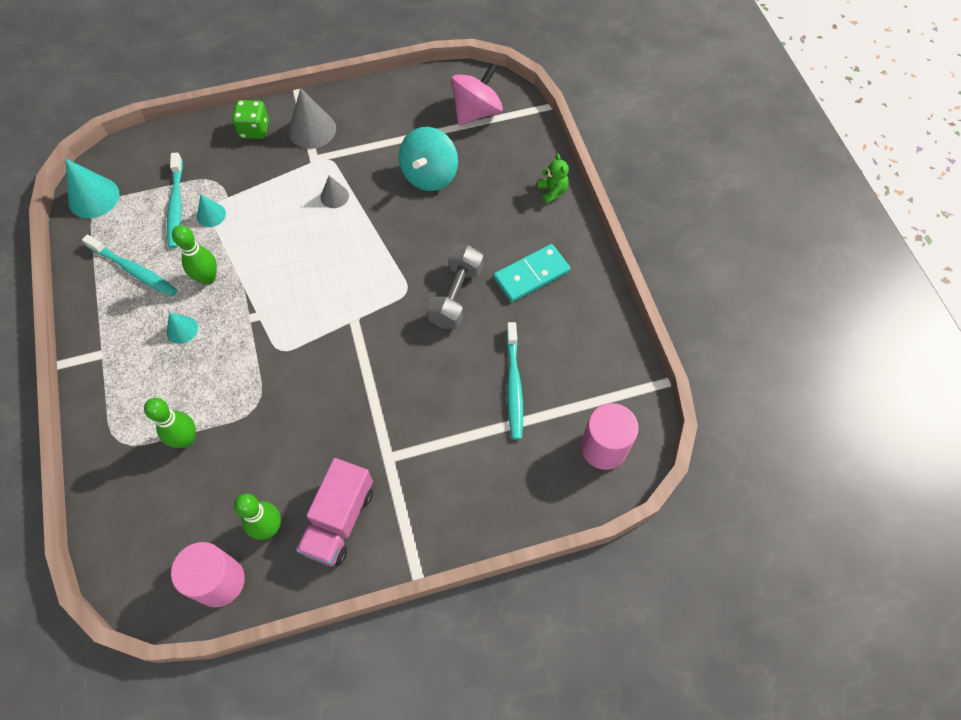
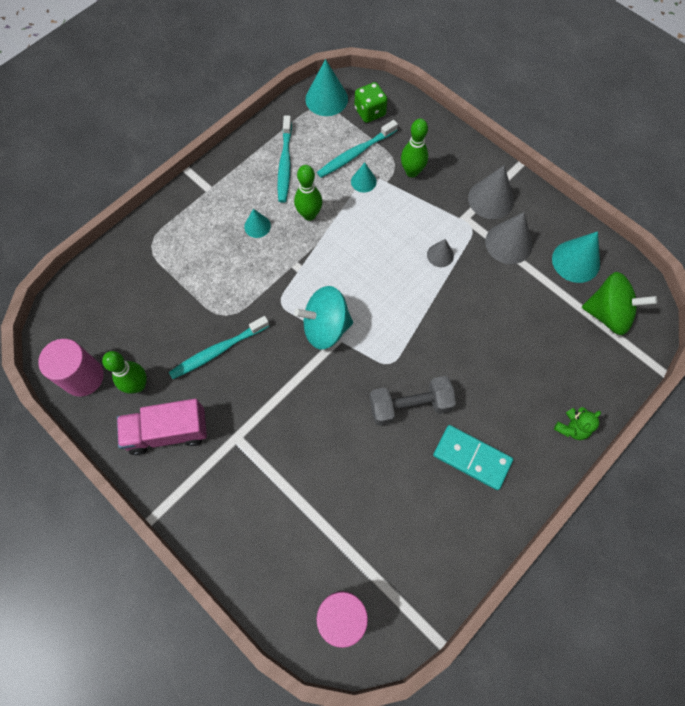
camera: 60 degrees right, 5 degrees up
(186, 439) = (175, 286): green bowling pin -> green bowling pin (412, 172)
(254, 130) = (460, 160): green dice -> green dice (370, 112)
(363, 141) = (508, 243): none -> grey cone
(416, 105) = (575, 261): none -> turquoise cone
(429, 175) = (513, 314): turquoise spinning top -> turquoise spinning top (325, 327)
(476, 112) = (608, 314): pink spinning top -> green spinning top
(513, 385) = (355, 502): turquoise toothbrush -> turquoise toothbrush (218, 351)

